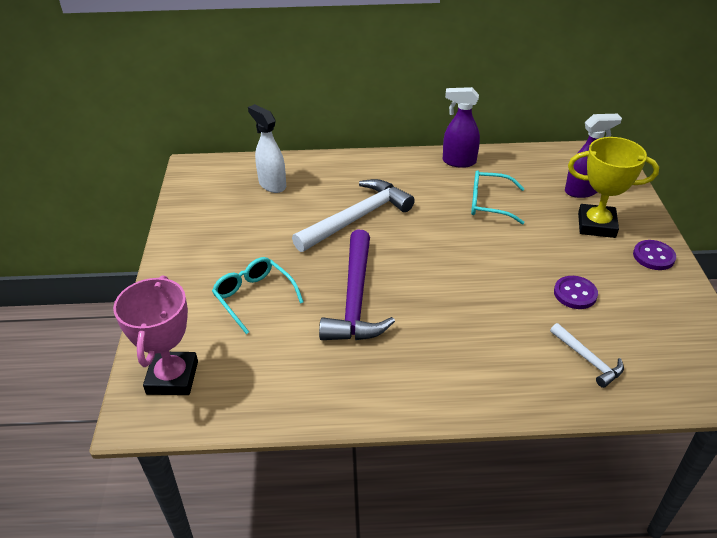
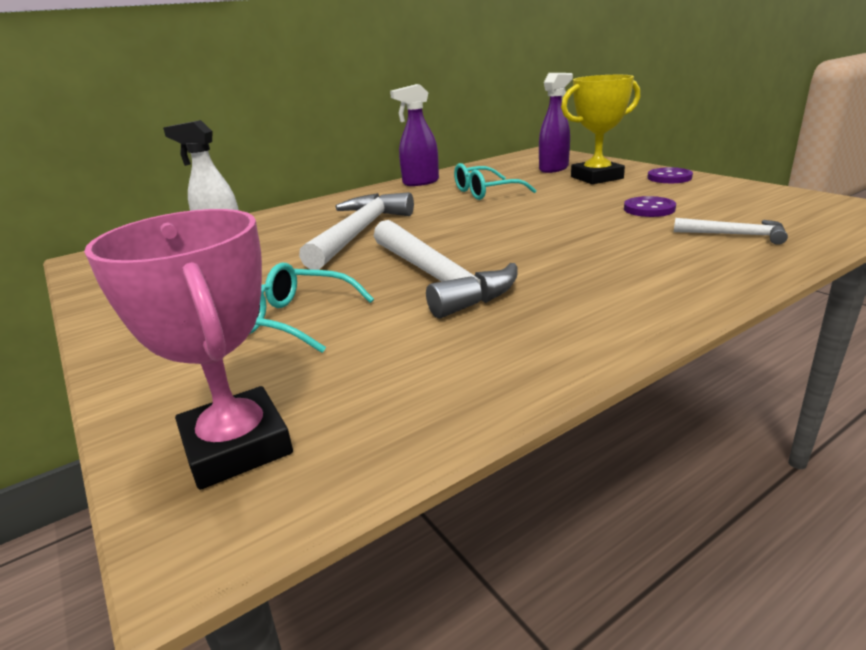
camera: 30 degrees left, 15 degrees down
(355, 299) = (437, 278): purple hammer -> white hammer

